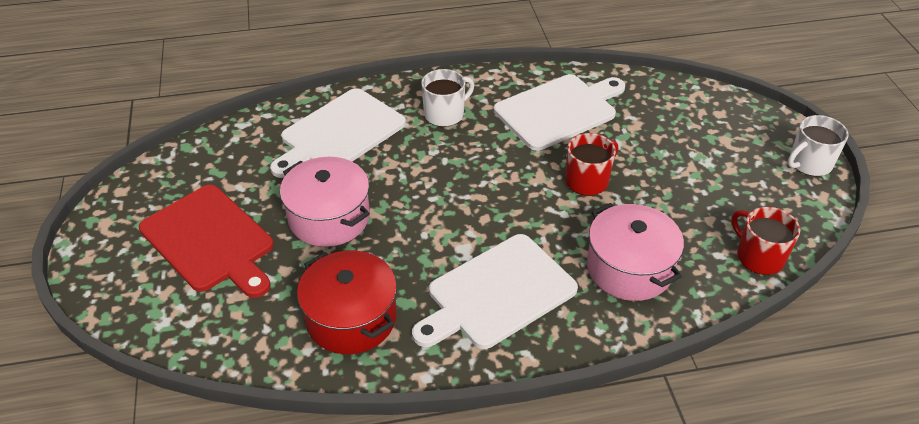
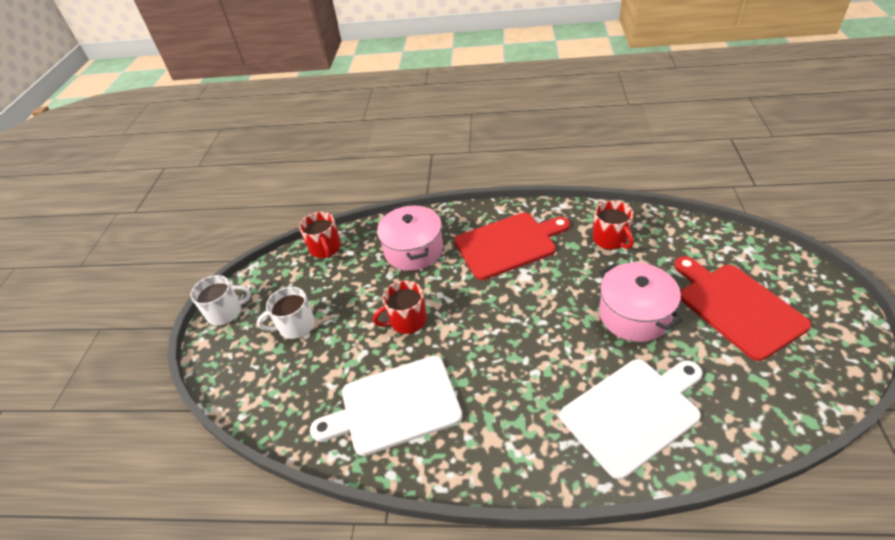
camera: 160 degrees left, 0 degrees up
(351, 318) = (610, 239): red pot -> red mug
(445, 114) = (515, 421): white mug -> white mug (296, 326)
(497, 293) = (508, 244): white cutting board -> red cutting board

